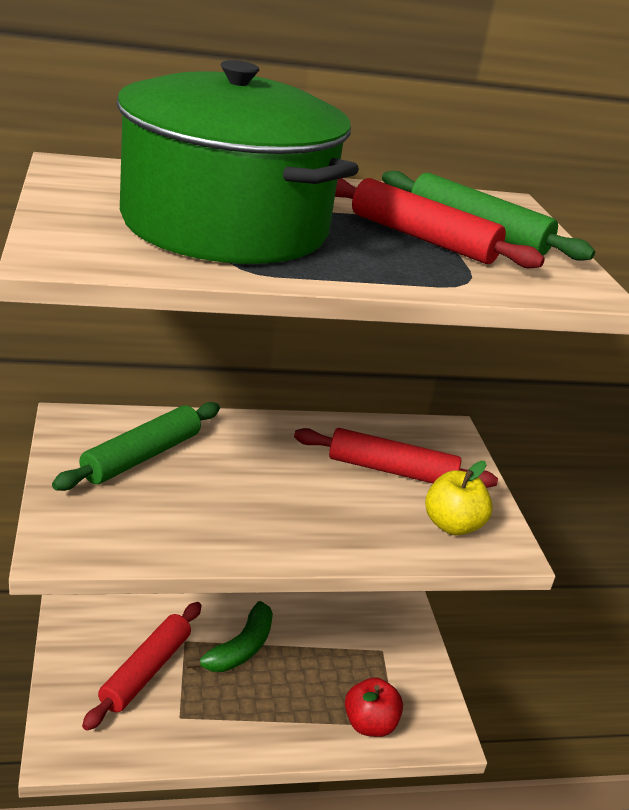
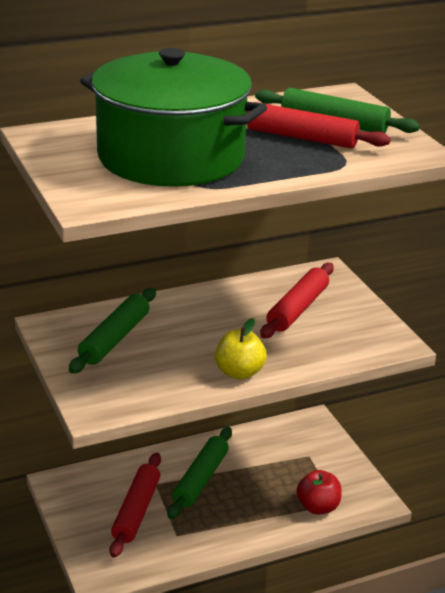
camera: 10 degrees left, 0 degrees up
(240, 648) = (200, 479): green banana -> green rolling pin
(391, 470) = (297, 309): red rolling pin -> red rolling pin turned 60 degrees counterclockwise
(452, 525) = (355, 337): yellow apple -> yellow apple (239, 372)

